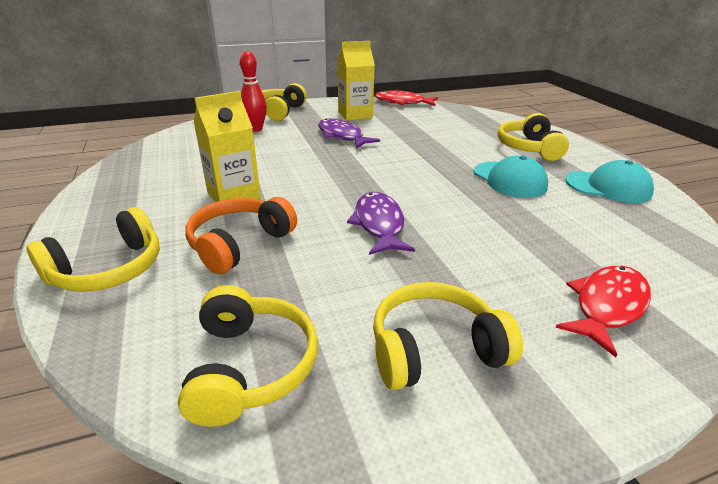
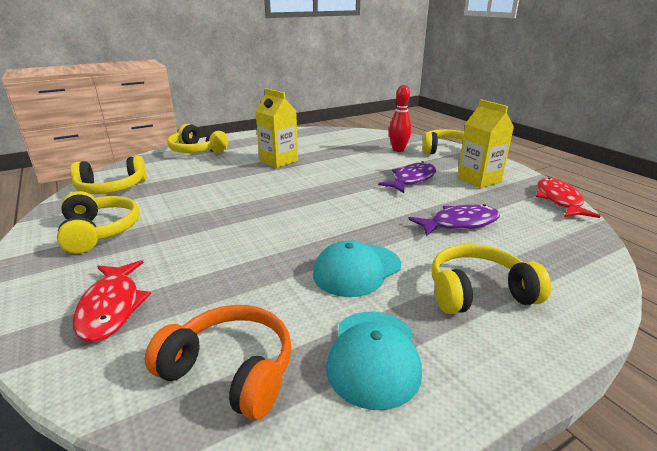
camera: 80 degrees right, 5 degrees down
(239, 244) = (219, 171): orange headphones -> orange headphones (231, 370)
(379, 224) = (245, 207): purple fish -> purple fish (459, 223)
(607, 306) = (111, 307): red fish -> red fish turned 45 degrees clockwise

